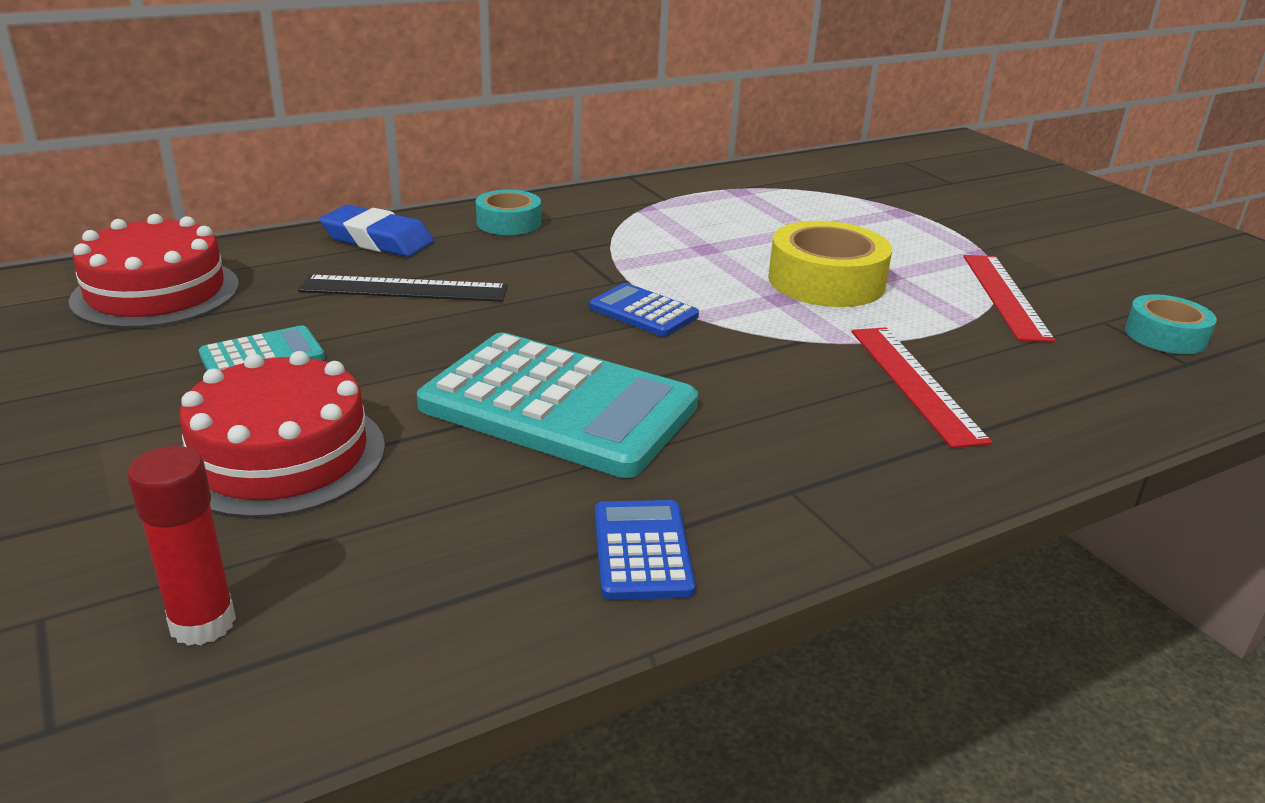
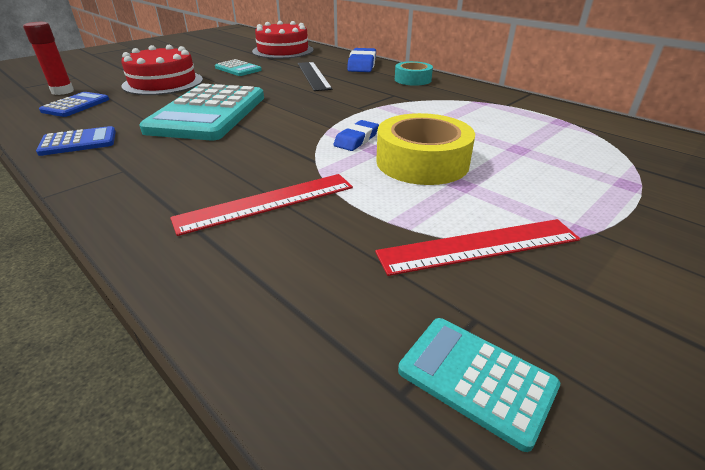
camera: 75 degrees right, 5 degrees up
(643, 312) = (324, 117): blue calculator -> blue calculator (76, 105)
(742, 304) = (356, 139): none -> blue eraser
(1165, 335) = (476, 379): turquoise tape -> turquoise calculator

